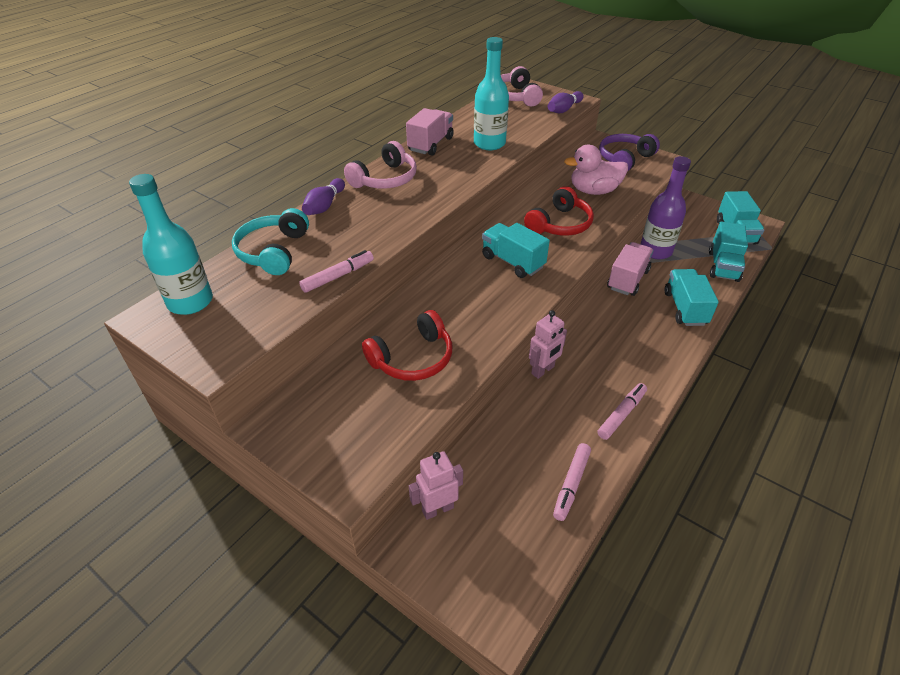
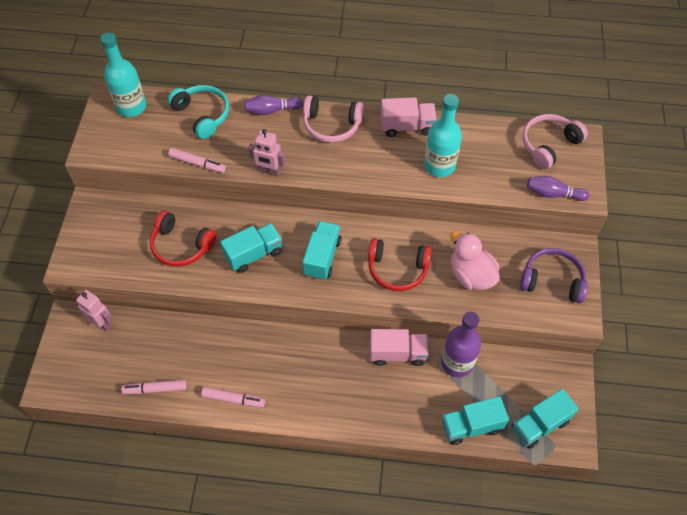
camera: 60 degrees right, 15 degrees up
(273, 251) = (202, 115): turquoise headphones -> turquoise headphones turned 75 degrees clockwise
(543, 370) = (250, 332): pink robot -> pink robot (269, 171)
(685, 308) = (385, 409): turquoise truck -> turquoise truck (253, 254)

